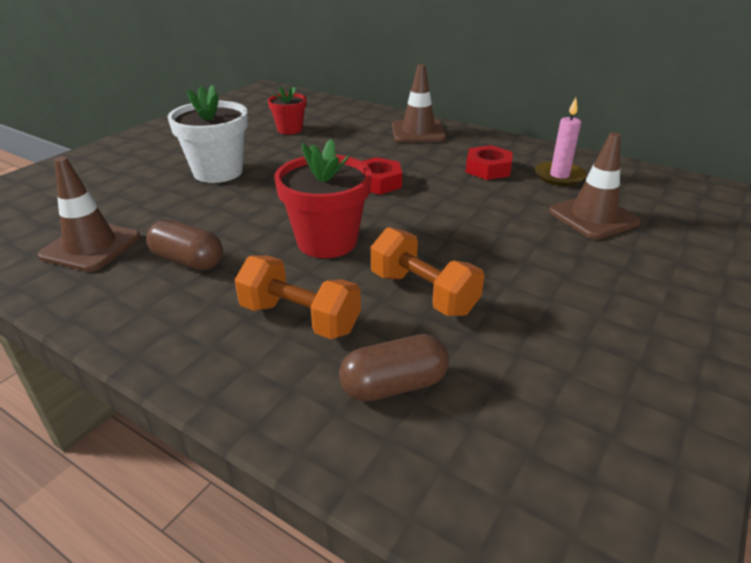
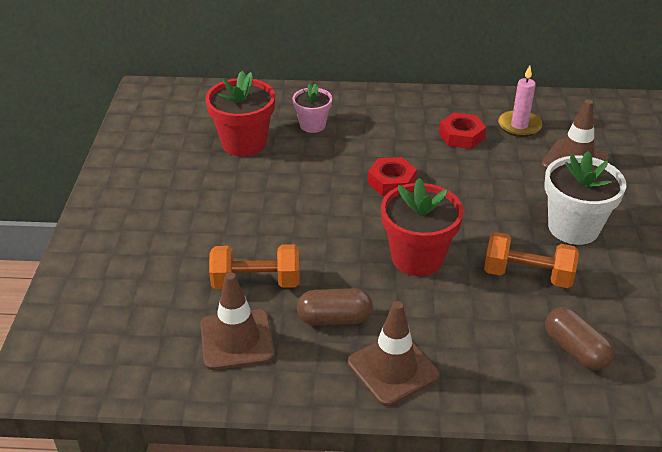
camera: 30 degrees left, 5 degrees up
(218, 172) = (241, 219): white flower pot -> white flower pot (573, 228)
(290, 129) = (244, 143): red flower pot -> red flower pot, size x1.67
(300, 318) = (471, 330): orange dumbbell -> orange dumbbell (256, 282)
(359, 132) = (312, 125): none -> pink flower pot
(394, 385) = (575, 350): brown capsule -> brown capsule turned 75 degrees counterclockwise
(418, 132) = (364, 109): brown traffic cone -> brown traffic cone (393, 369)

